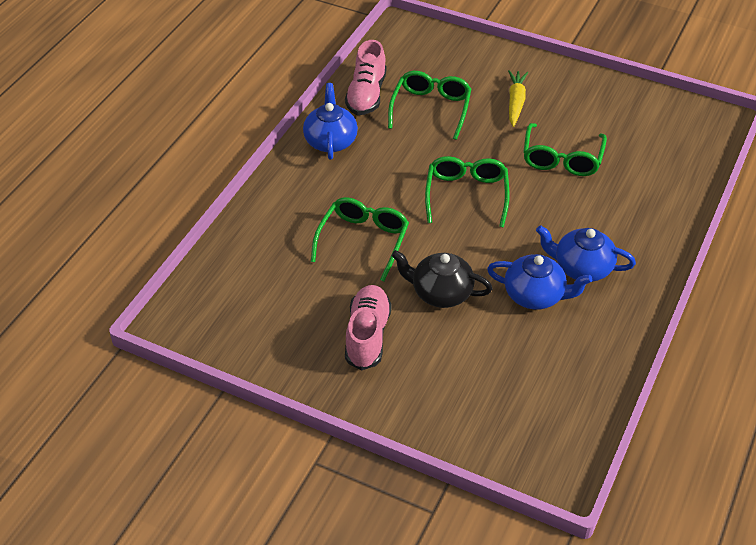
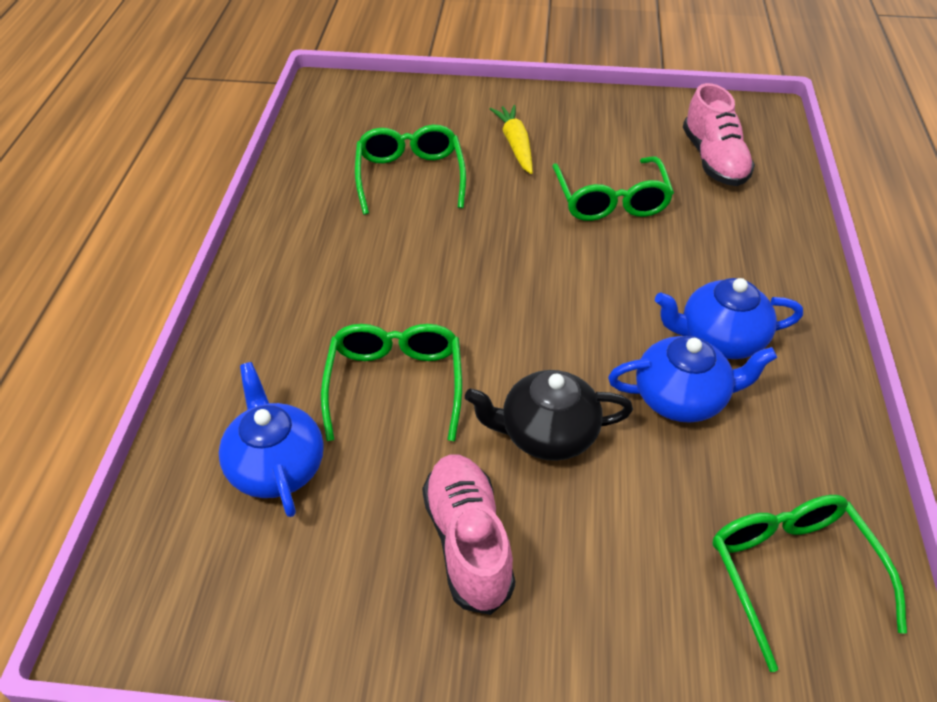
camera: 20 degrees left, 0 degrees up
(330, 141) = (288, 250): blue teapot -> blue teapot (276, 466)
(366, 95) = (314, 178): pink shoe -> pink shoe (714, 160)
(466, 195) = (512, 278): green glasses -> green glasses (792, 573)

